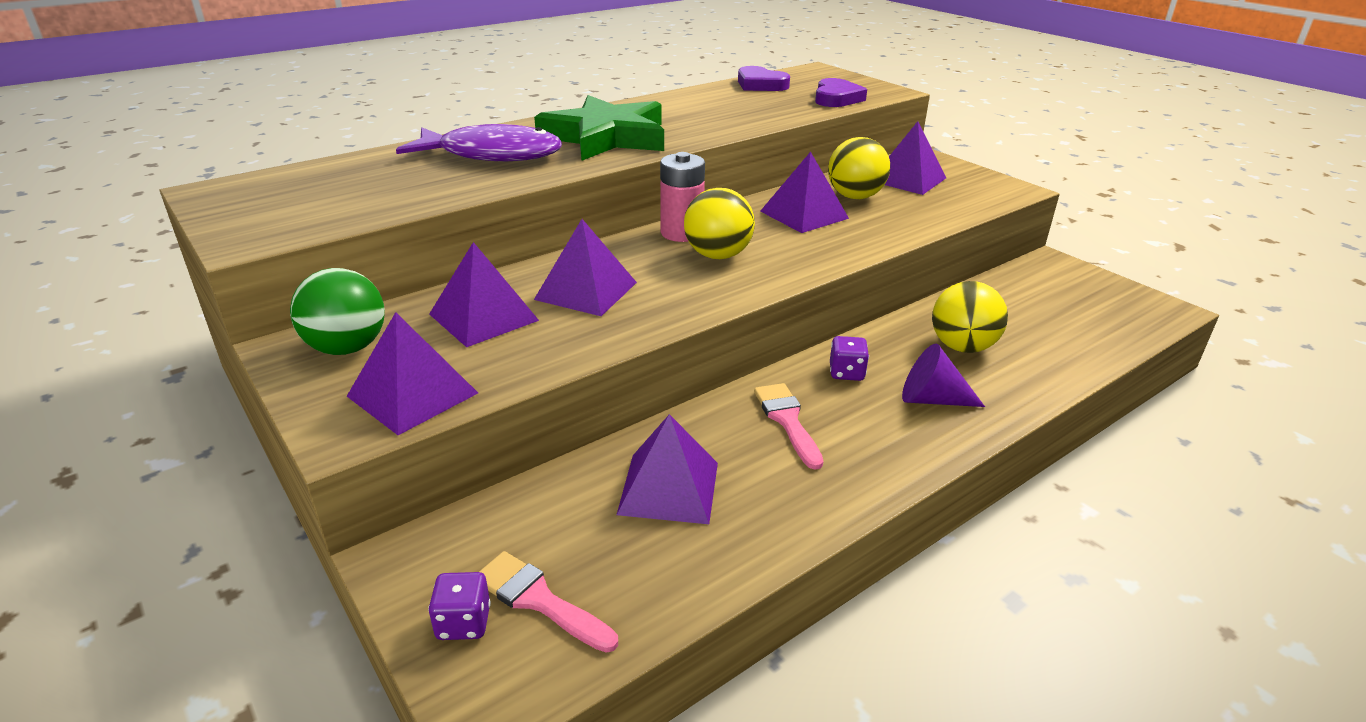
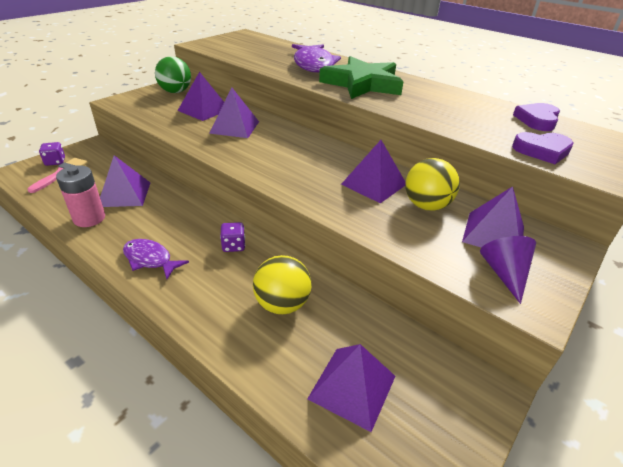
camera: 75 degrees right, 5 degrees up
(413, 394) = (140, 107): purple pyramid -> purple pyramid (352, 387)
(681, 233) = (317, 144): pink battery -> pink battery (89, 218)
(717, 255) = (290, 157): yellow ball -> none
(787, 420) = (179, 225): pink brush -> none
(878, 450) = (150, 259): none -> purple fish
(931, 399) = (206, 284): purple cone -> purple cone (504, 273)

